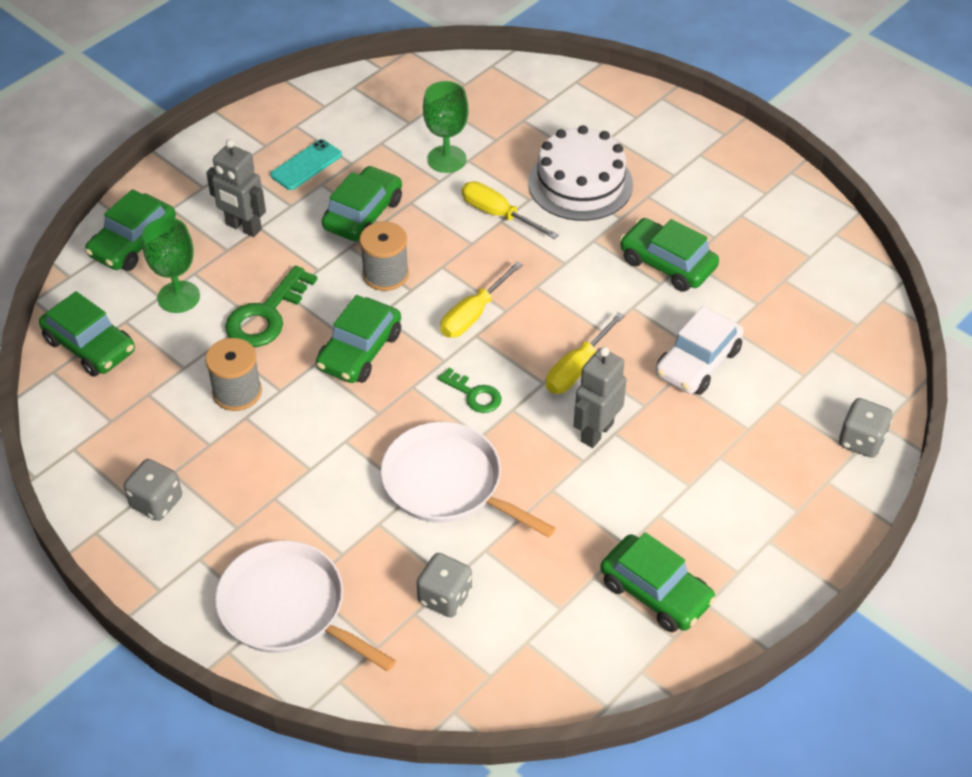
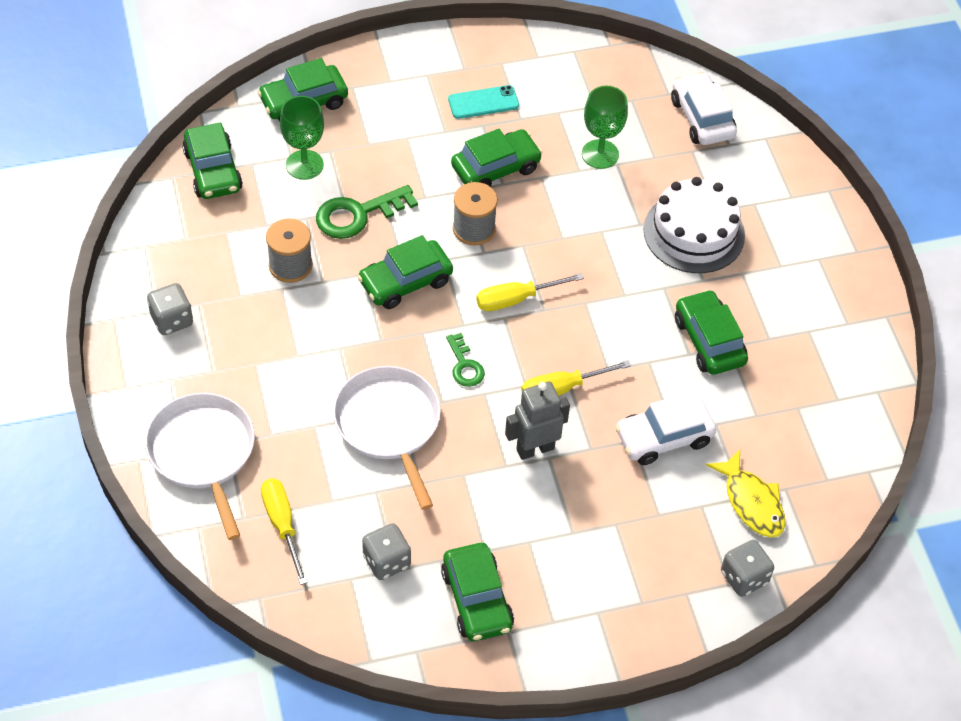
camera: 30 degrees right, 5 degrees up
(243, 227) = (395, 131): grey robot -> none
(445, 597) = (319, 510): grey dice -> grey dice (386, 561)
(498, 214) = (603, 224): yellow screwdriver -> yellow screwdriver (282, 525)
(509, 90) = (702, 118): none -> white car
(814, 375) = (752, 502): none -> yellow fish

